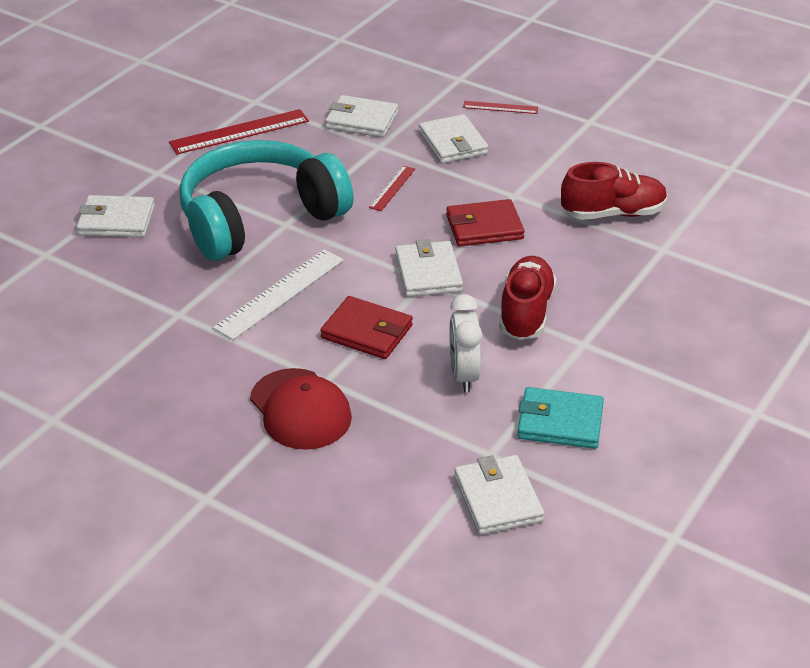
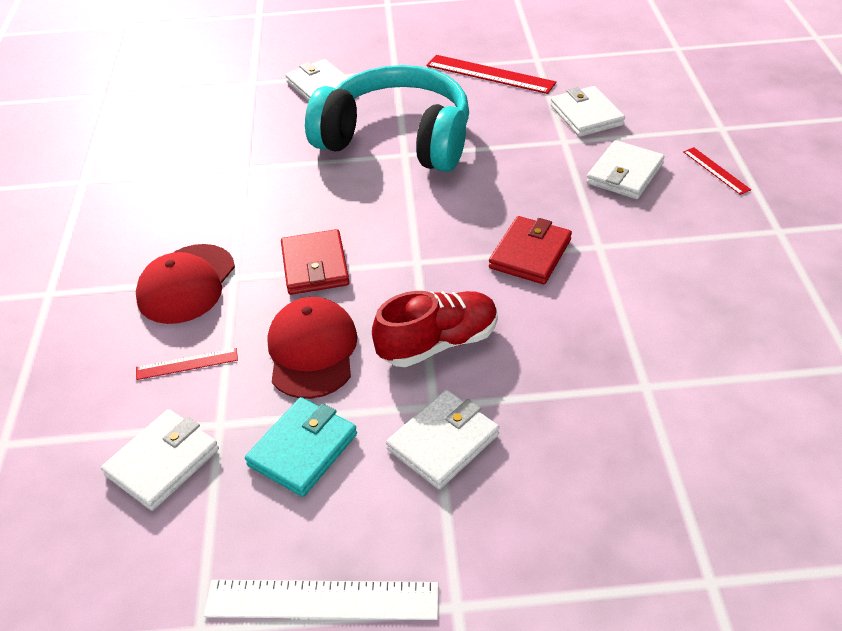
camera: 55 degrees right, 5 degrees up
(280, 293) = (316, 198): white ruler -> white ruler (322, 600)
(392, 188) = (518, 177): red ruler -> red ruler (187, 364)
(428, 273) = (428, 257): white wallet -> white wallet (443, 442)
(464, 375) = (312, 351): white clock -> red cap
(484, 227) = (530, 254): red wallet -> red wallet turned 75 degrees clockwise
(560, 422) = (303, 449): turquoise wallet -> turquoise wallet turned 60 degrees clockwise
(613, 213) = (657, 321): red shoe -> none

